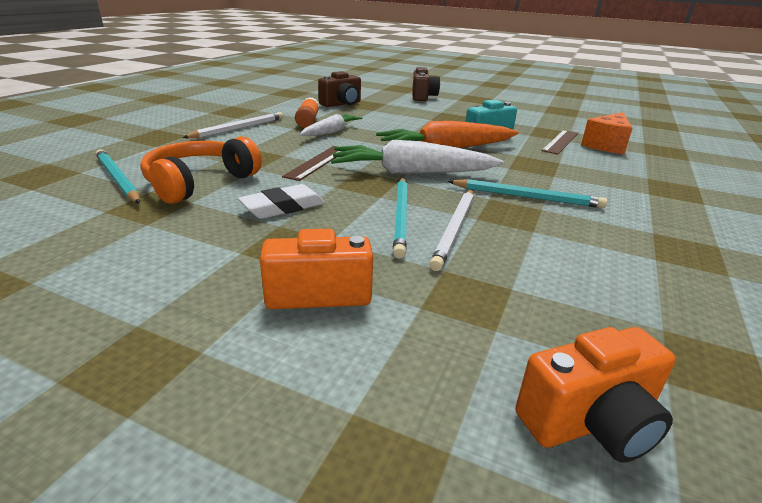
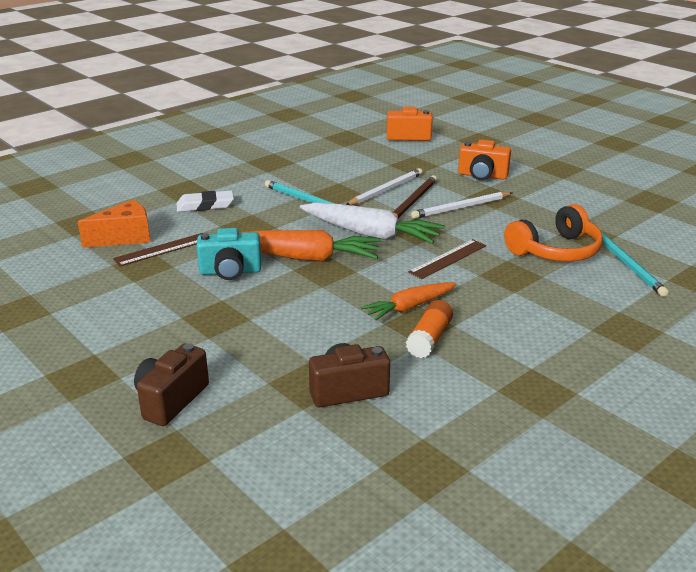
camera: 155 degrees left, 0 degrees up
(238, 128) = (527, 334): white pencil -> white pencil (461, 208)
(283, 207) = (490, 219): white eraser -> white eraser (205, 205)
(331, 132) = (409, 307): white carrot -> orange carrot
(401, 217) = (413, 201): turquoise pencil -> brown pencil

